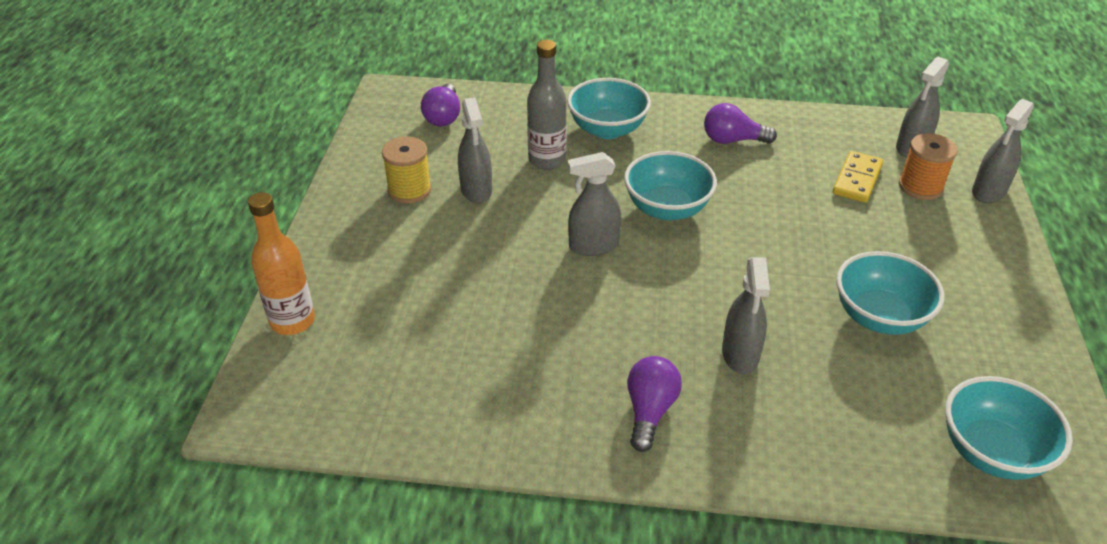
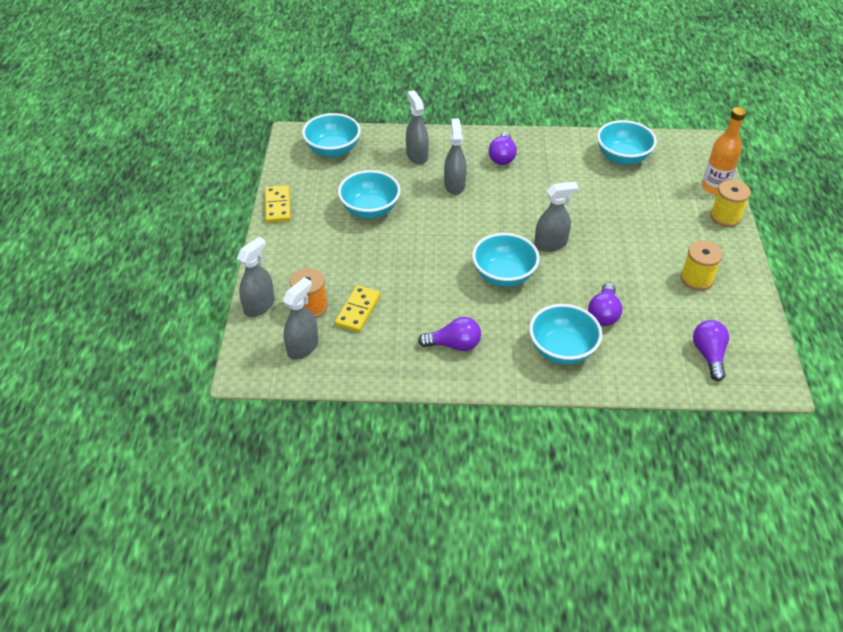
camera: 175 degrees right, 5 degrees up
(311, 270) = (725, 217): none -> yellow spool
(421, 394) = (622, 157): none -> turquoise bowl
(476, 190) = (647, 282): grey spray bottle -> grey spray bottle (417, 156)
(547, 160) = (603, 313): grey bottle -> purple light bulb
(1040, 334) = (277, 206): none -> yellow domino

